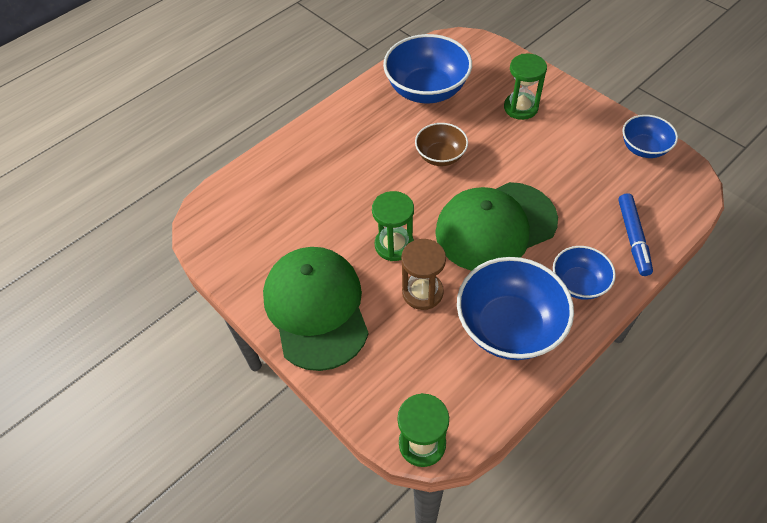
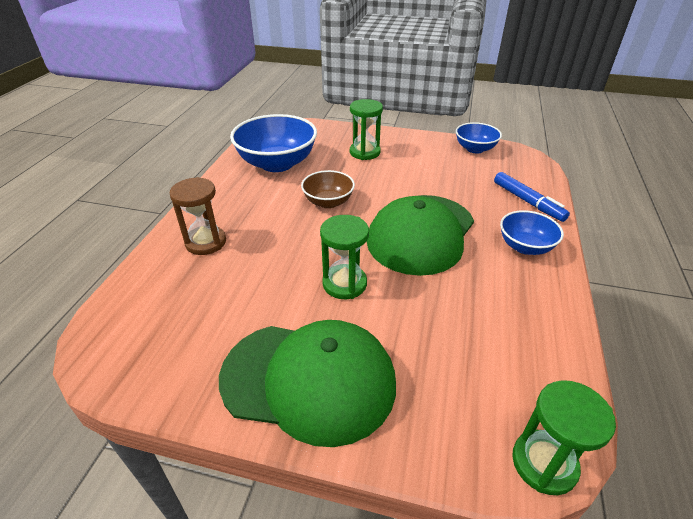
camera: 35 degrees left, 15 degrees down
(316, 308) = (309, 380): green cap -> green cap turned 150 degrees clockwise
(422, 292) = (407, 312): brown hourglass -> brown hourglass (206, 242)
(509, 327) = (508, 304): blue bowl -> none

